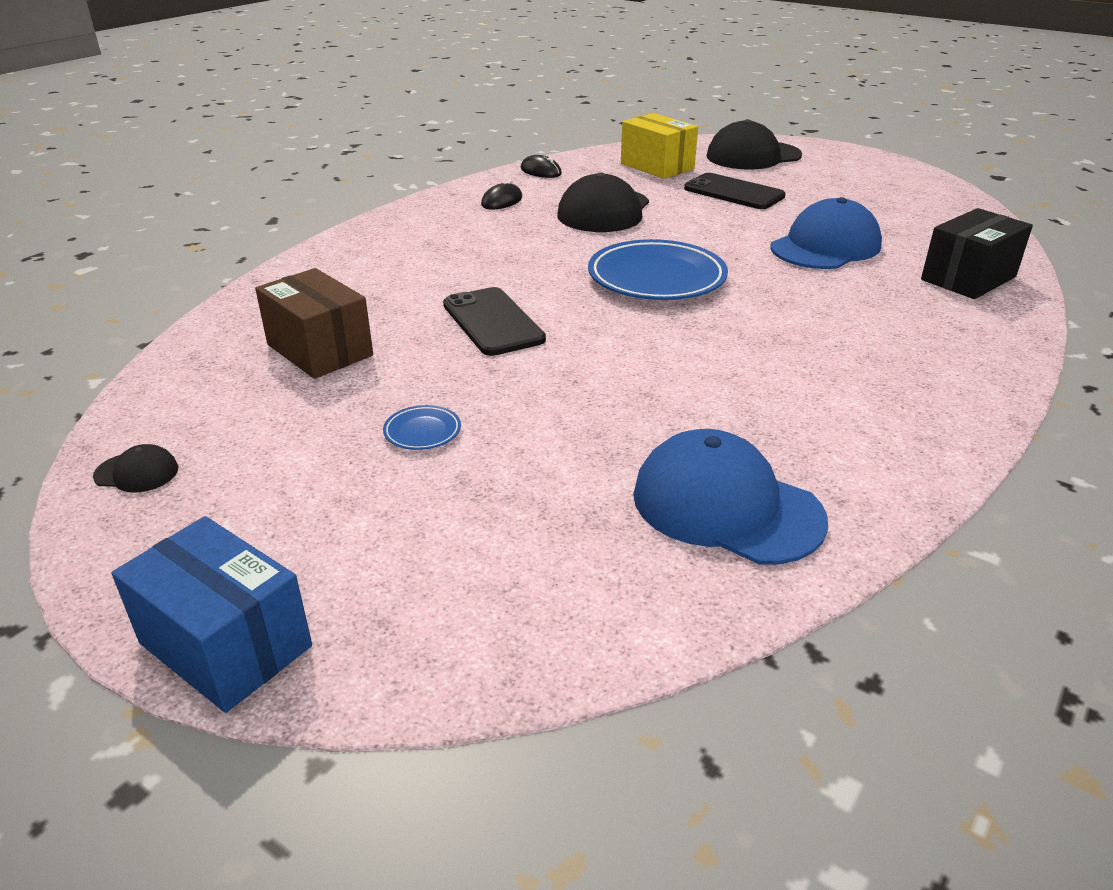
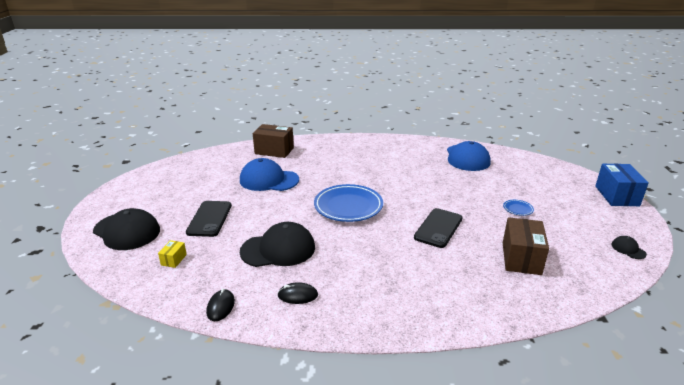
camera: 125 degrees left, 5 degrees down
(657, 166) = (174, 260): yellow box -> yellow box, size x0.47
(968, 278) = (274, 151): black box -> brown box

